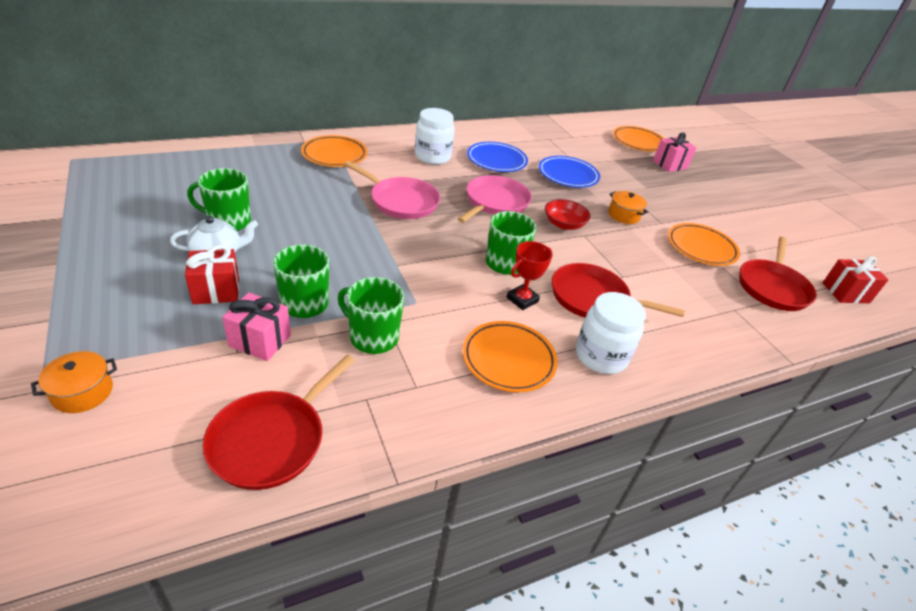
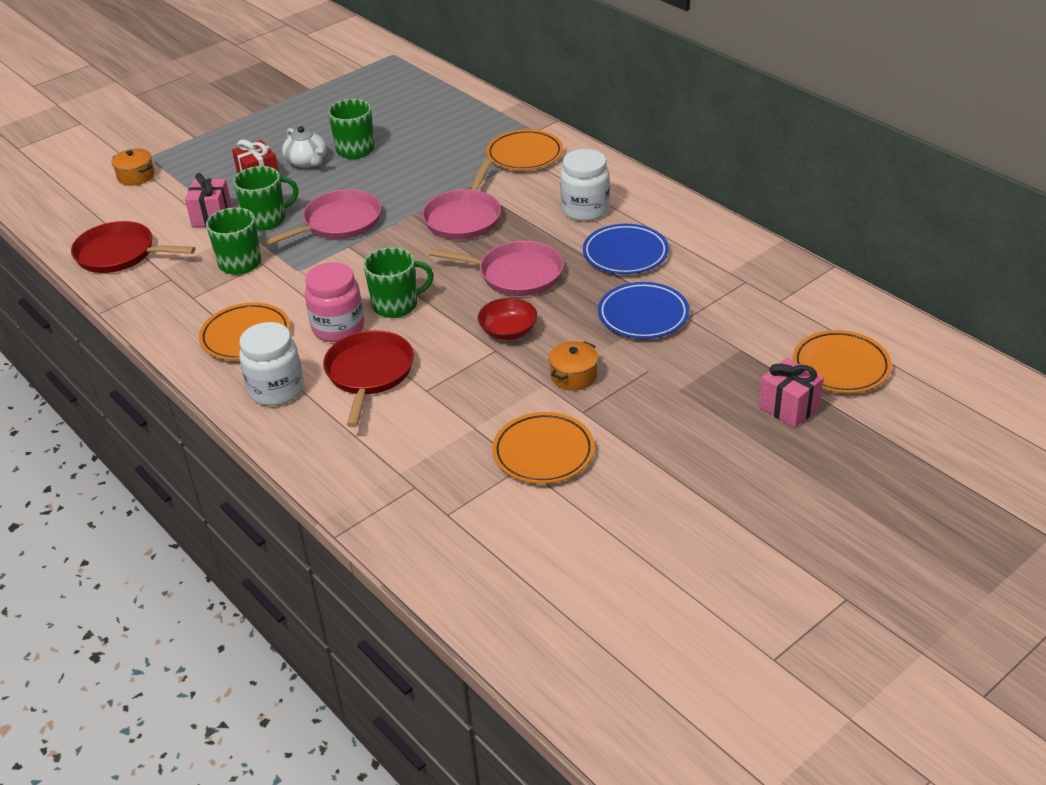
camera: 80 degrees right, 0 degrees up
(353, 261) = (339, 223): none -> pink pan
(522, 299) = (338, 328): red trophy -> pink jar
(772, 287) = (490, 524): red pan -> none
(845, 293) = (528, 605): red gift -> none

